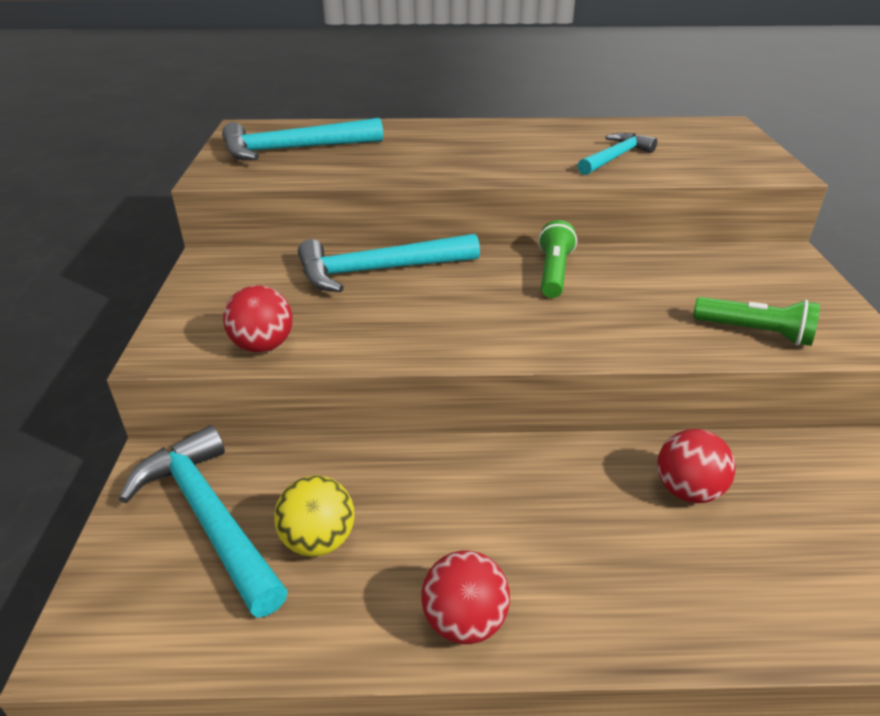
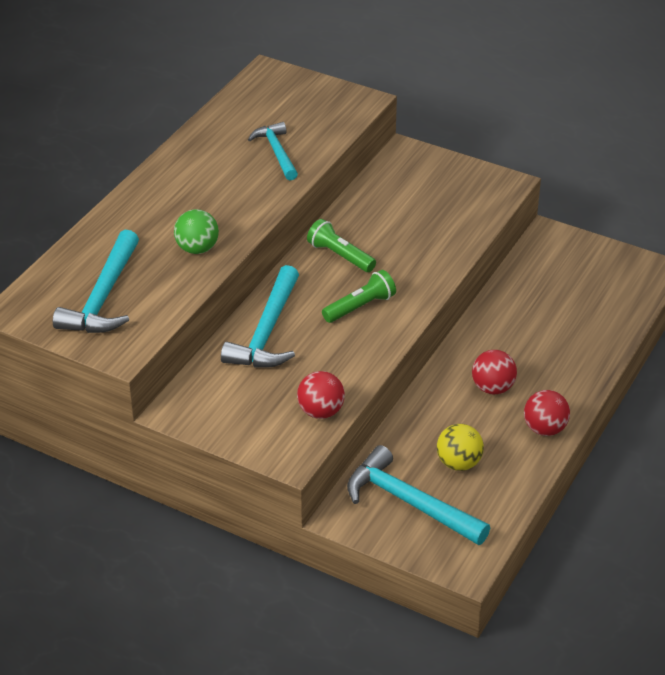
camera: 60 degrees left, 5 degrees up
(209, 517) = (409, 502): turquoise hammer -> turquoise hammer turned 45 degrees clockwise
(410, 165) = (197, 249): none -> green ball
(687, 490) = (523, 315): red ball -> red ball (493, 388)
(755, 332) = (467, 215): green flashlight -> green flashlight (360, 307)

